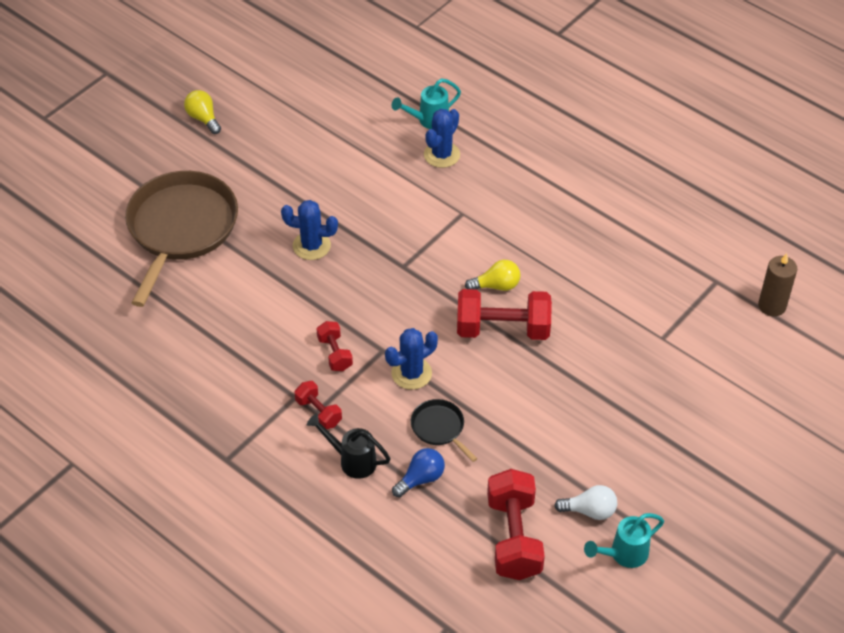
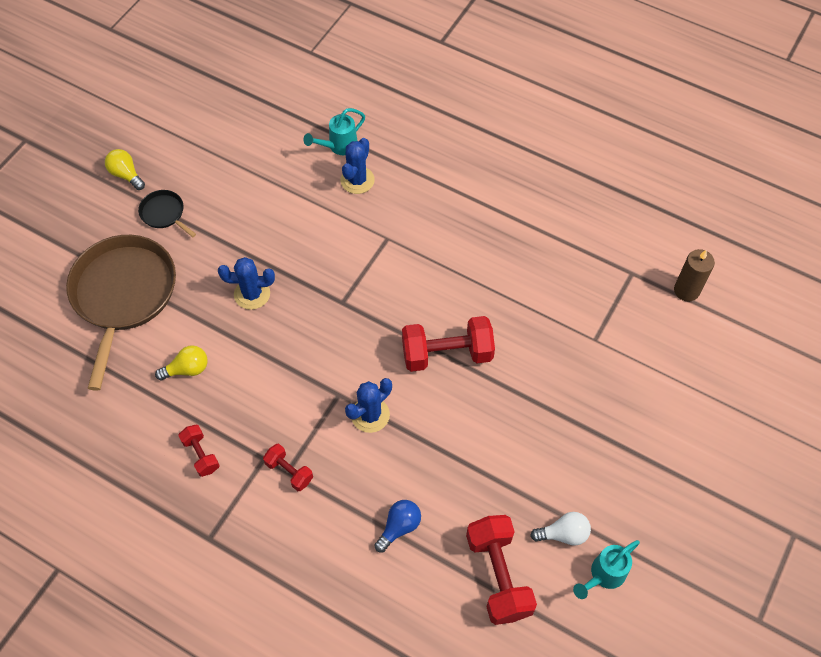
camera: 10 degrees left, 10 degrees up
(334, 353) = (294, 405): red dumbbell -> red dumbbell (201, 455)
(352, 460) = (330, 518): black watering can -> none
(439, 428) = (407, 469): black pan -> black pan (164, 213)
(496, 286) = (432, 309): yellow light bulb -> yellow light bulb (187, 369)

